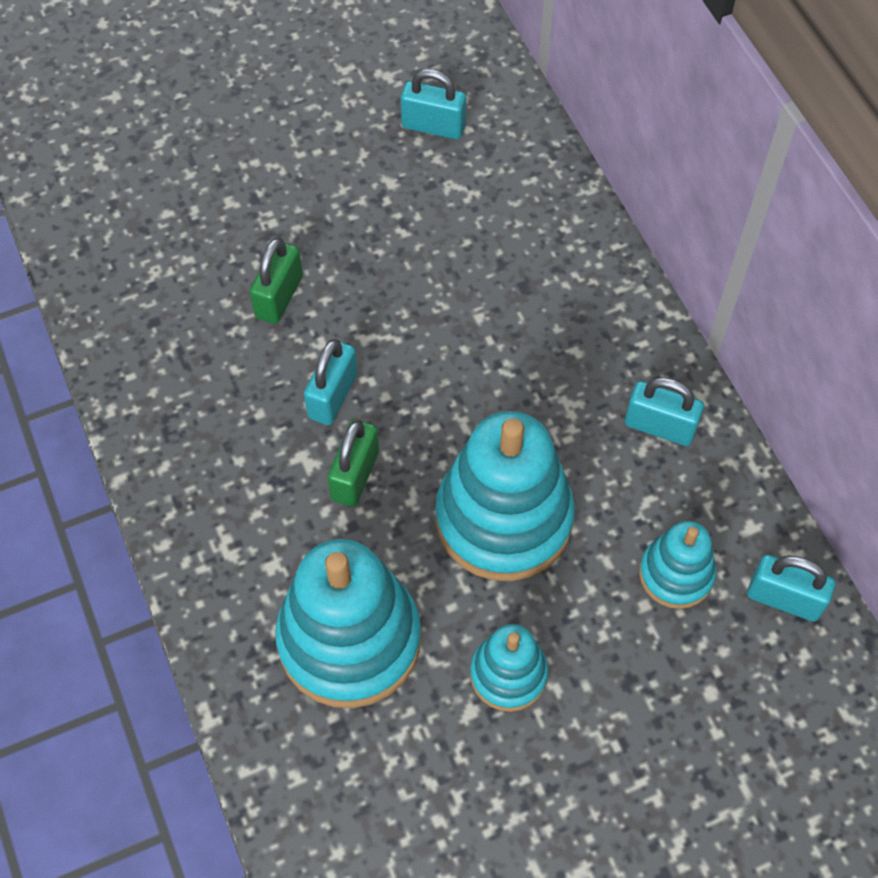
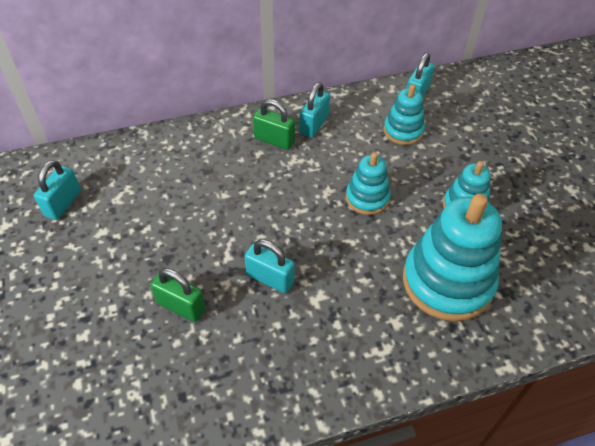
camera: 85 degrees left, 10 degrees down
(355, 475) = (332, 270): green padlock -> green padlock (274, 140)
(503, 519) = (367, 198): turquoise stacking toy -> turquoise stacking toy, size x0.53

